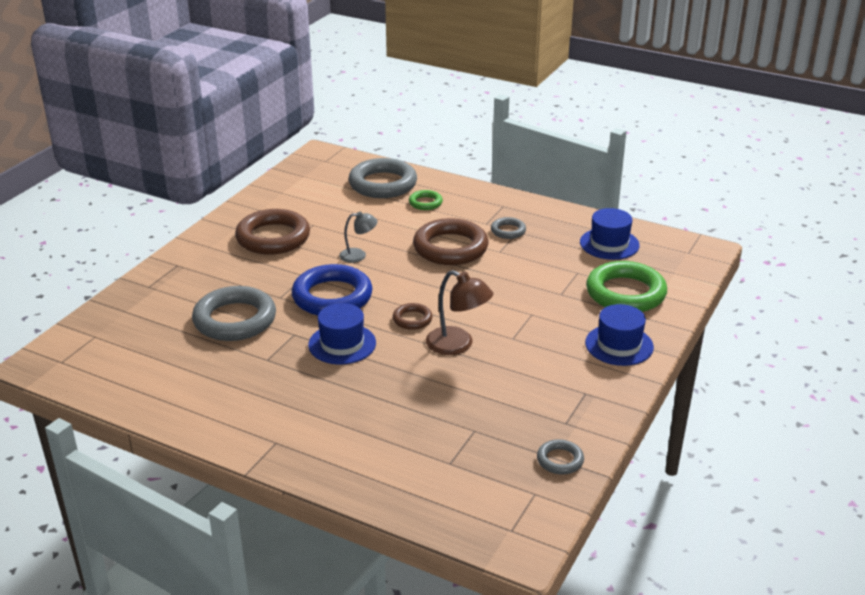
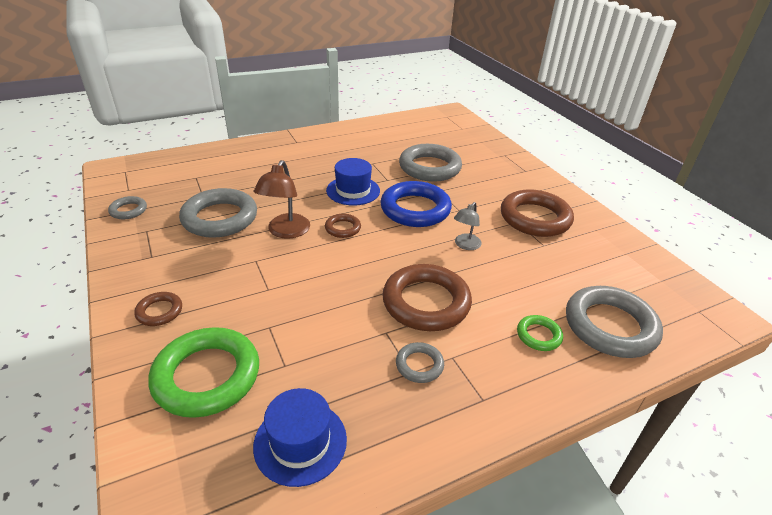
camera: 125 degrees right, 5 degrees up
(458, 345) = (285, 232): brown lamp -> brown lamp turned 60 degrees counterclockwise
(490, 393) = (220, 218): none -> grey ring
(619, 345) = (159, 311): blue hat -> brown ring

